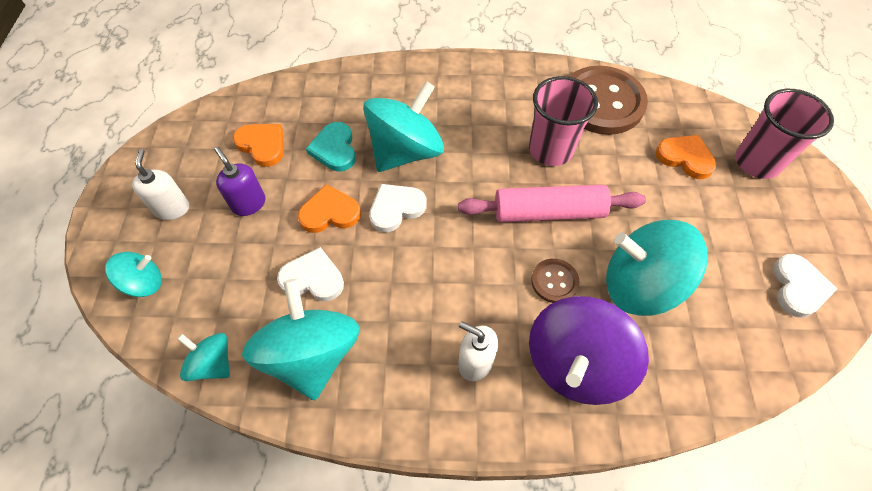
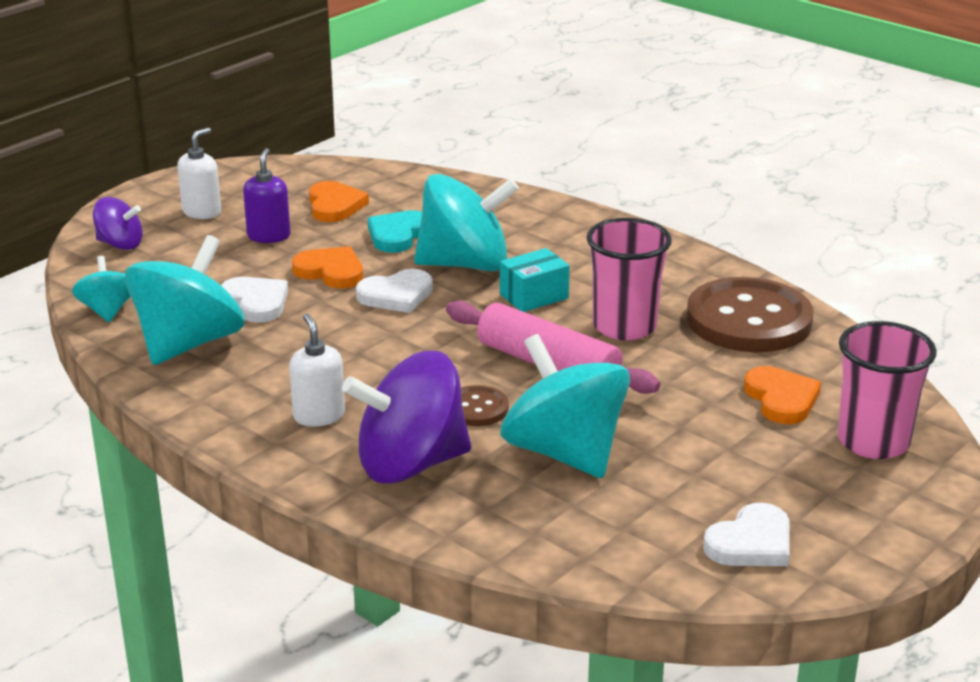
camera: 40 degrees right, 30 degrees down
(144, 283) = (120, 244): turquoise spinning top -> purple spinning top
(396, 208) = (396, 295): white heart -> white heart turned 150 degrees clockwise
(475, 155) = (534, 296): none -> turquoise box

